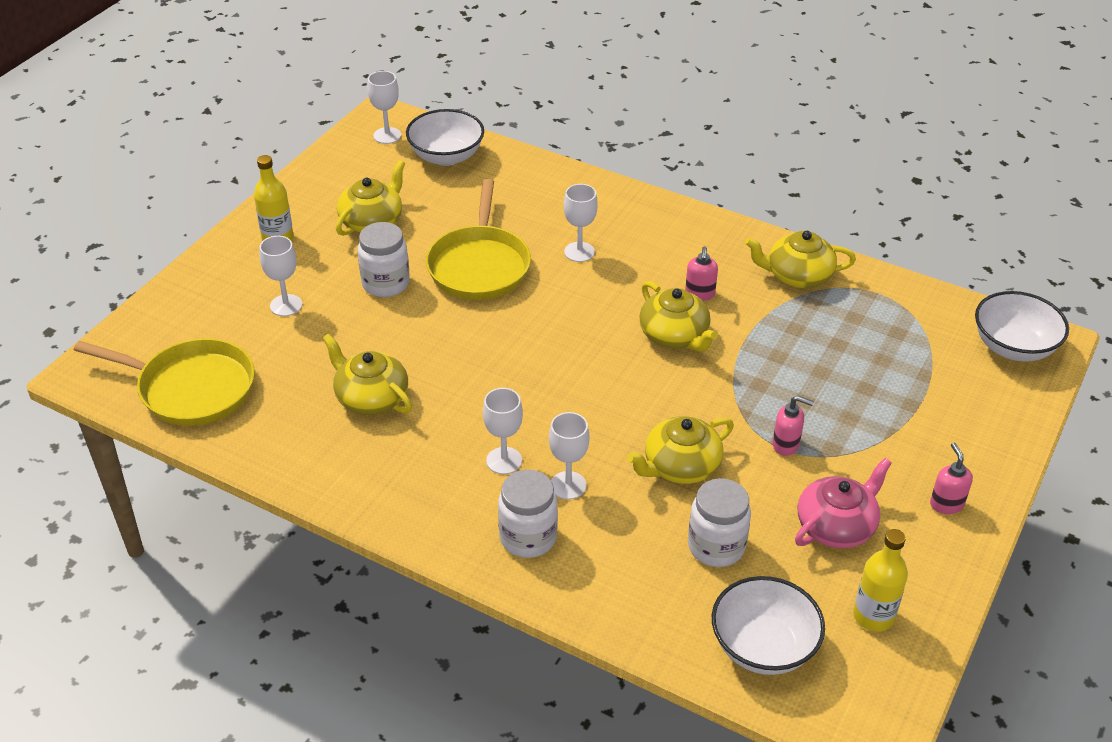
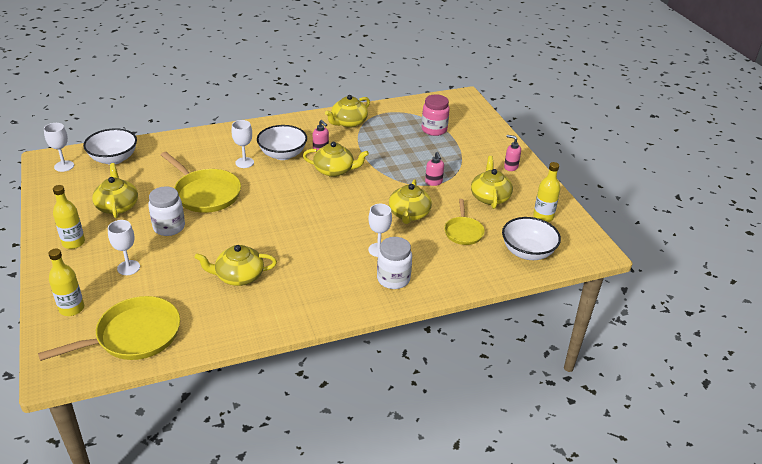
camera: 50 degrees left, 5 degrees down
(182, 315) = (71, 308): none -> yellow bottle
(504, 460) = (339, 259): white goblet -> none
(716, 546) = (463, 232): white jar -> yellow pan
(786, 445) = (433, 182): pink soap dispenser -> pink soap dispenser turned 105 degrees clockwise
(836, 526) = (490, 197): pink teapot -> yellow teapot
(912, 365) = (434, 130): none -> pink jar
(1013, 347) = (456, 105): white bowl -> white bowl (282, 154)

